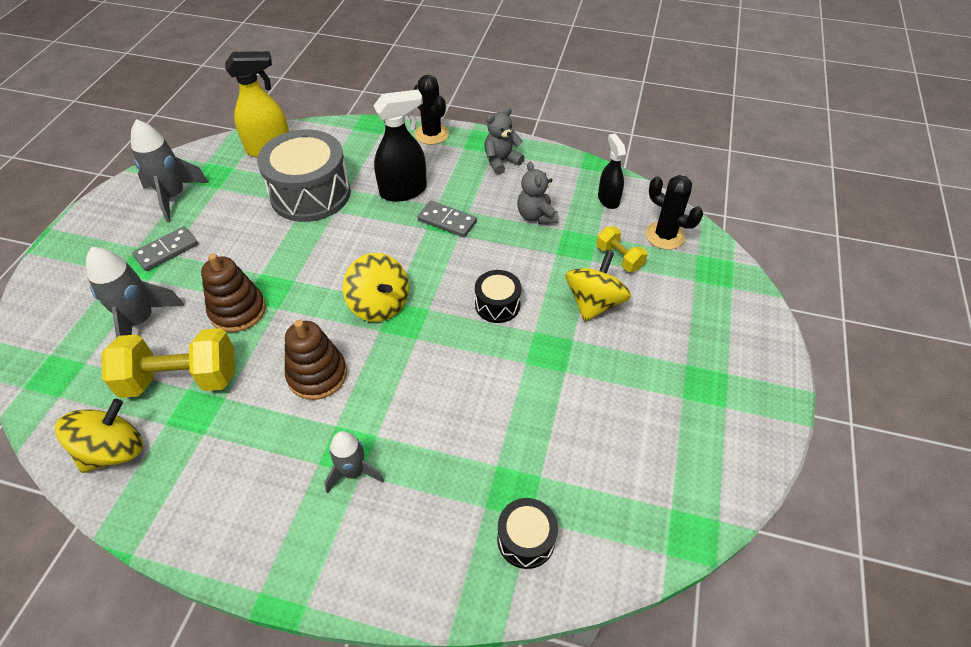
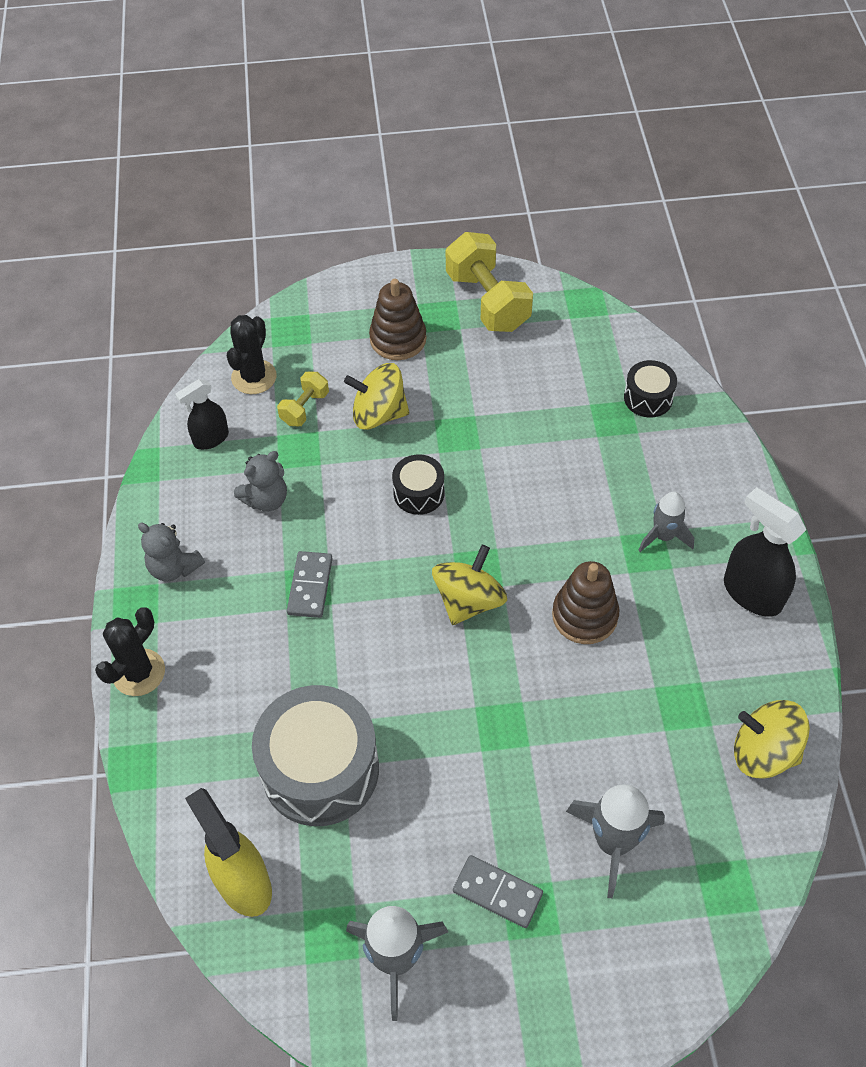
camera: 110 degrees left, 5 degrees up
(181, 379) = (658, 743): yellow dumbbell -> yellow dumbbell (488, 301)
(238, 311) = (546, 741): brown stacking toy -> brown stacking toy (398, 339)
(403, 191) = (273, 656): black spray bottle -> black spray bottle (751, 593)

